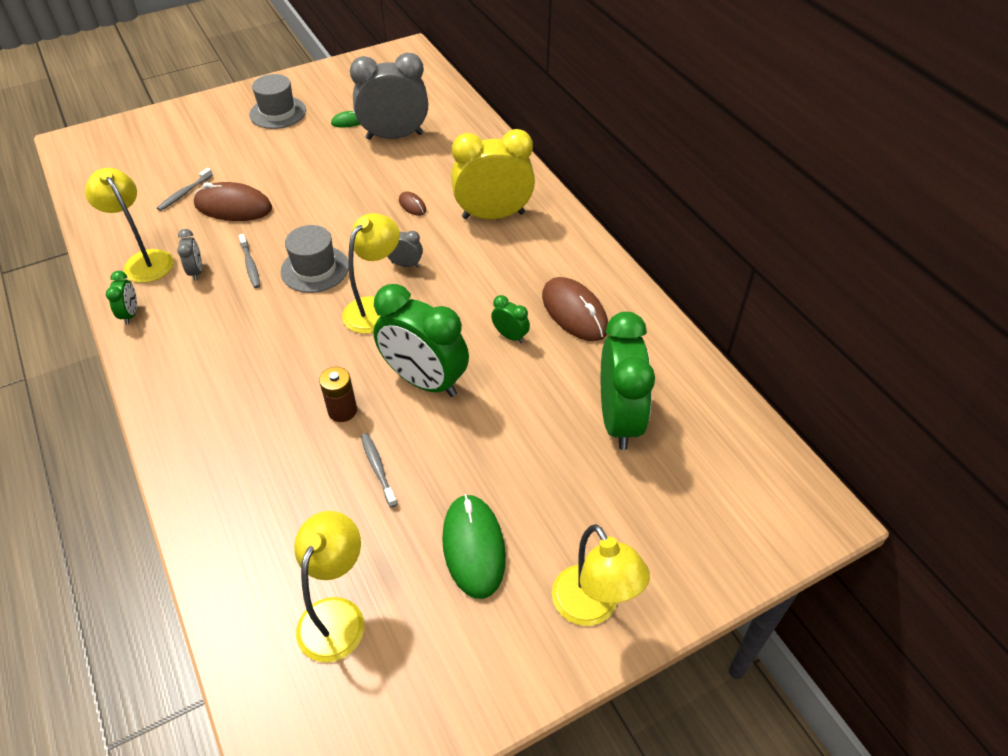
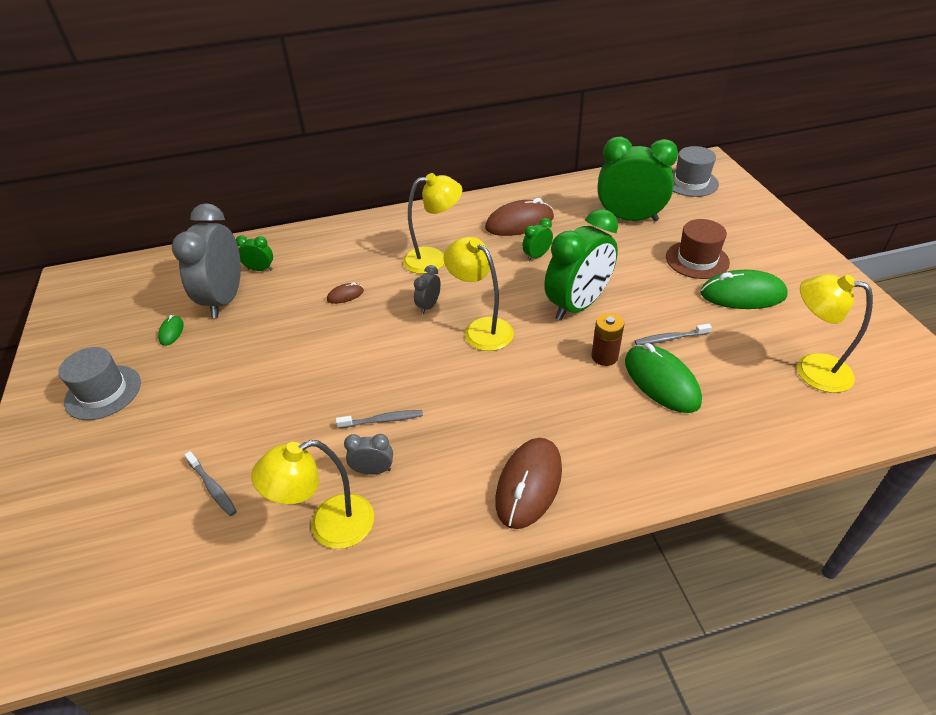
camera: 75 degrees left, 5 degrees down
(130, 314) = (426, 536): green clock -> green clock (260, 269)
(233, 207) = (269, 436): brown mouse -> brown mouse (529, 484)
(307, 462) = (661, 381): none -> green mouse
(315, 269) = (410, 368): grey hat -> grey hat (690, 182)
(493, 215) = (385, 249): yellow clock -> none
(540, 497) = (697, 260): none -> brown hat
(592, 608) = (784, 250): yellow lamp -> yellow lamp (434, 259)

